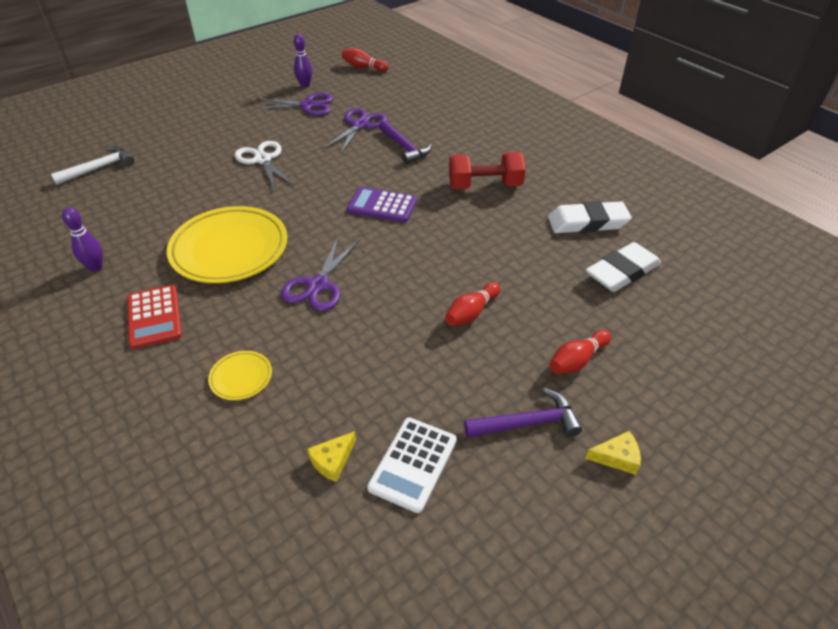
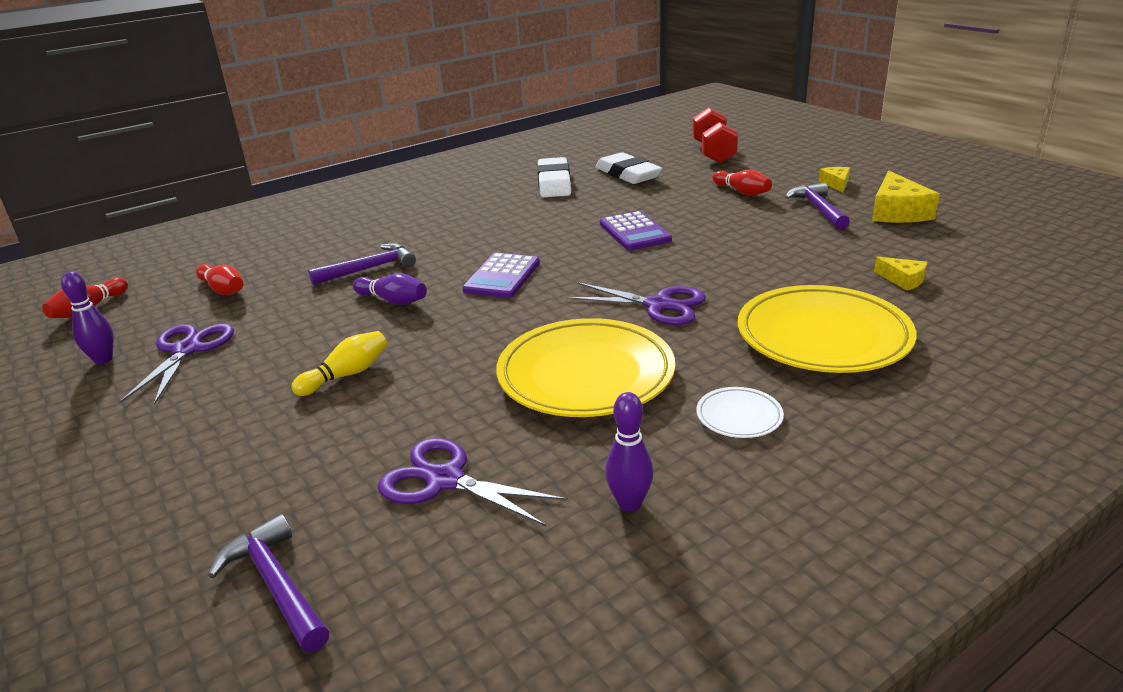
camera: 85 degrees left, 15 degrees down
(99, 168) = (276, 585): white hammer -> purple hammer
(154, 317) = (739, 416): red calculator -> white plate
(241, 377) = (823, 337): yellow plate -> yellow plate, size x2.28
(263, 160) = (346, 375): white scissors -> yellow bowling pin
(353, 163) = (393, 300): none -> purple bowling pin
(359, 125) = (287, 302): purple scissors -> purple scissors (445, 480)
(413, 464) = (885, 248): white calculator -> none
(464, 274) = (634, 232): none -> purple calculator
(471, 312) = (691, 228): red bowling pin -> red bowling pin (223, 290)
(485, 186) = (477, 224): red dumbbell -> red dumbbell (713, 153)
(520, 503) = (897, 212): none -> yellow cheese

